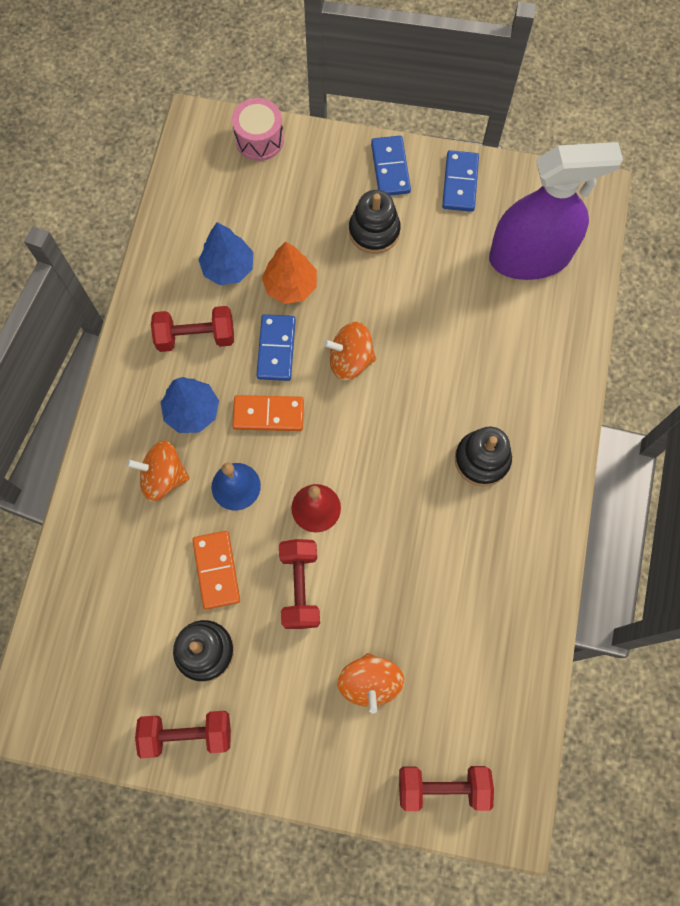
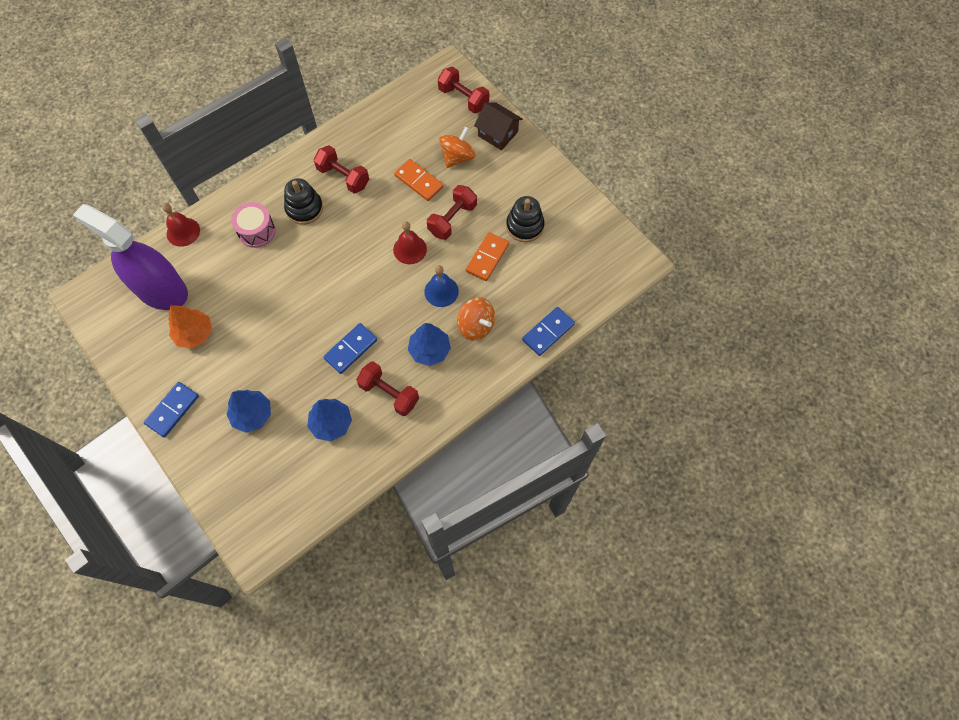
camera: 140 degrees left, 5 degrees down
(187, 733) = (562, 198): red dumbbell -> red dumbbell (343, 177)
(259, 140) = (228, 501): pink drum -> pink drum (257, 231)
(268, 414) = (389, 315): orange domino -> orange domino (419, 181)
(290, 286) = (306, 381): orange tree -> orange tree (194, 333)
(312, 219) = (252, 414): none -> blue tree
(349, 765) = (498, 134): none -> brown house
(350, 360) = (317, 310): orange spinning top -> none
(374, 231) = (226, 376): black stacking toy -> none
(460, 183) = (145, 365): blue domino -> blue domino (548, 332)
(579, 329) = (183, 232): none -> red bell

